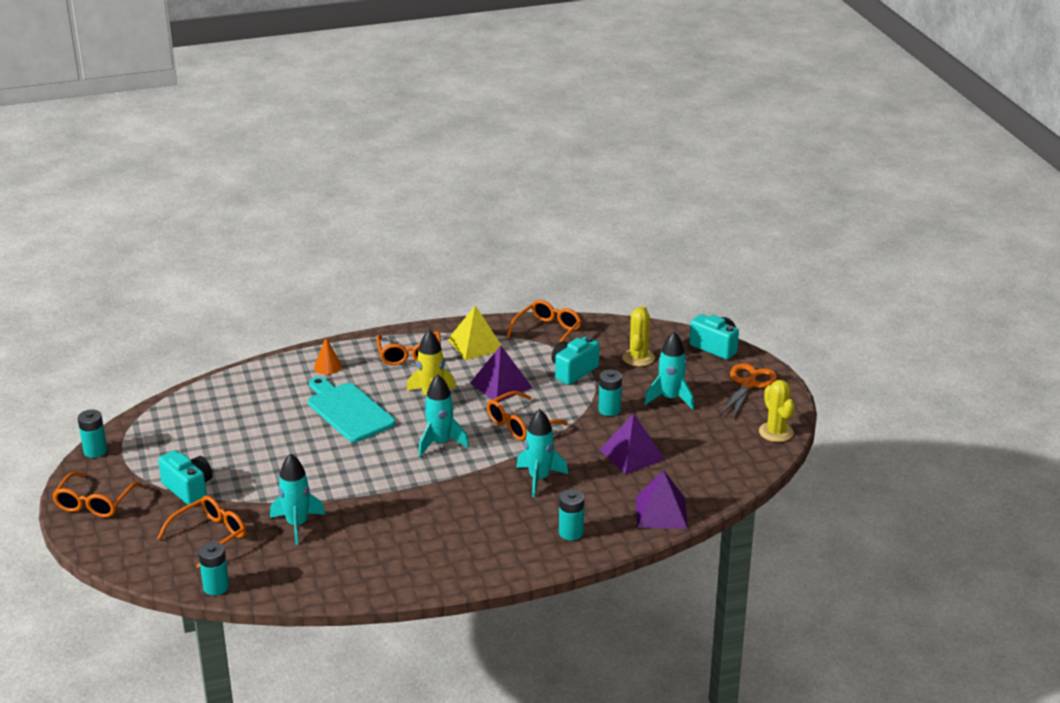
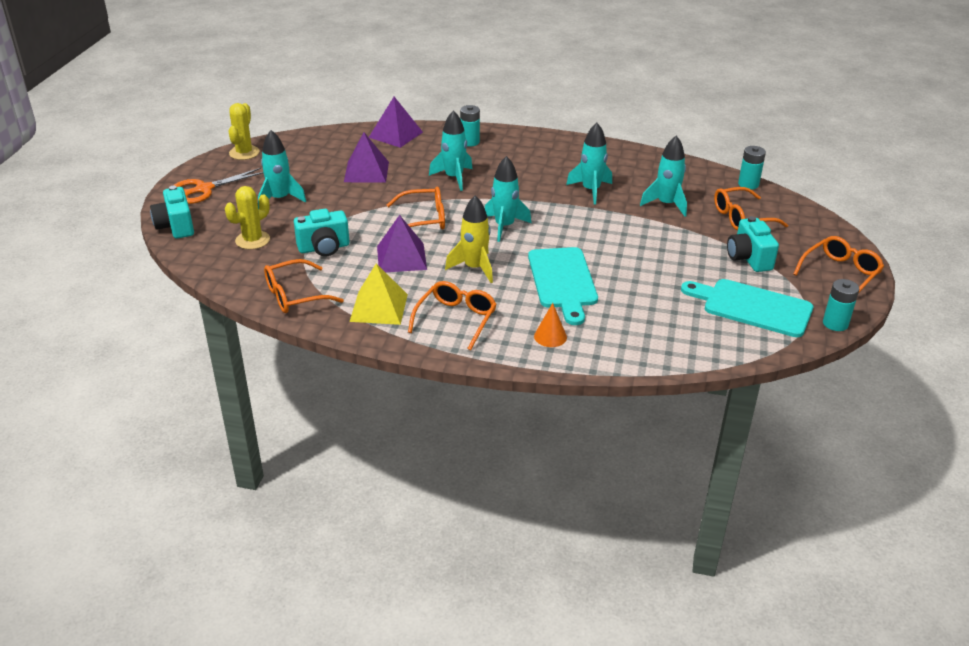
camera: 150 degrees left, 5 degrees up
(172, 442) = (752, 307): none -> turquoise cutting board
(387, 514) = (591, 190): none -> turquoise rocket
(609, 410) = (338, 207): turquoise battery -> none

